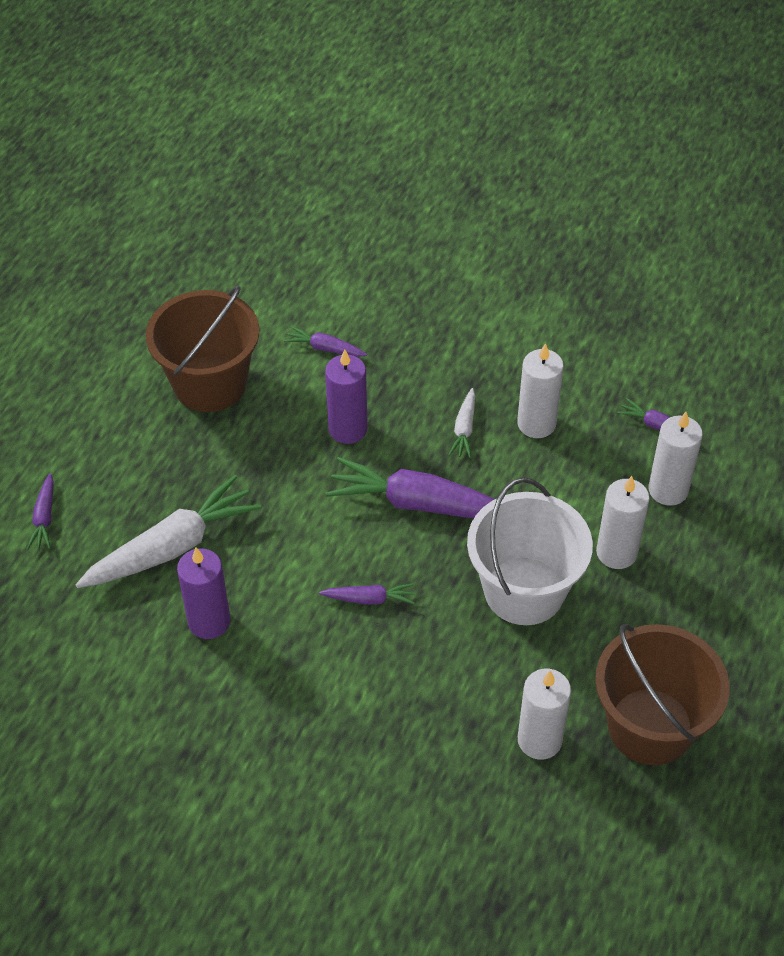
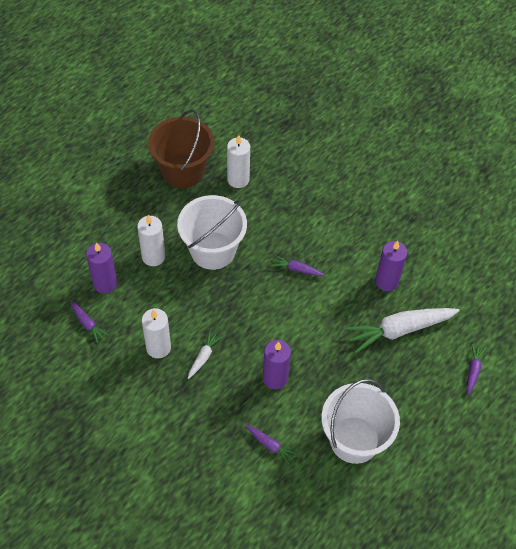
camera: 165 degrees left, 5 degrees up
(210, 383) = (354, 439): brown bucket -> white bucket
(419, 504) = (249, 316): purple carrot -> none
(668, 490) = (105, 283): white candle -> purple candle

